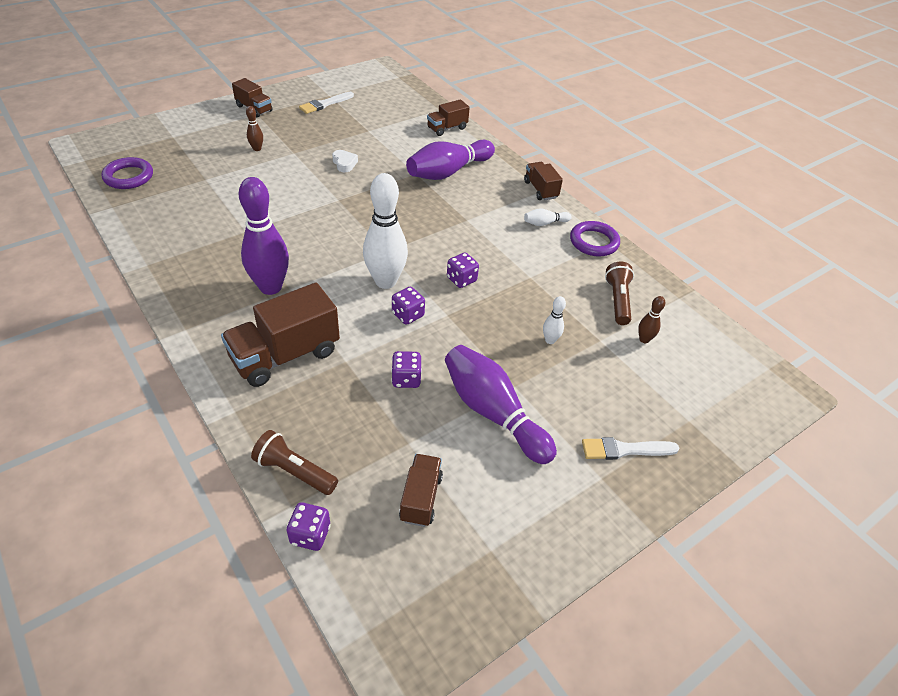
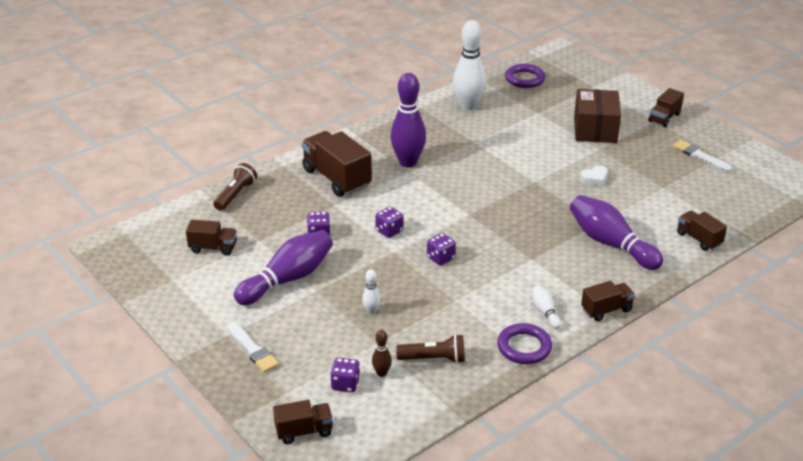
camera: 90 degrees right, 10 degrees down
(257, 149) = (595, 129): brown bowling pin -> brown box
(310, 535) = (189, 206): purple dice -> purple dice (345, 384)
(385, 281) = (428, 216): white bowling pin -> white bowling pin (468, 106)
(624, 450) = (253, 350): white brush -> white brush turned 150 degrees clockwise
(740, 405) = (304, 431): none -> brown truck

